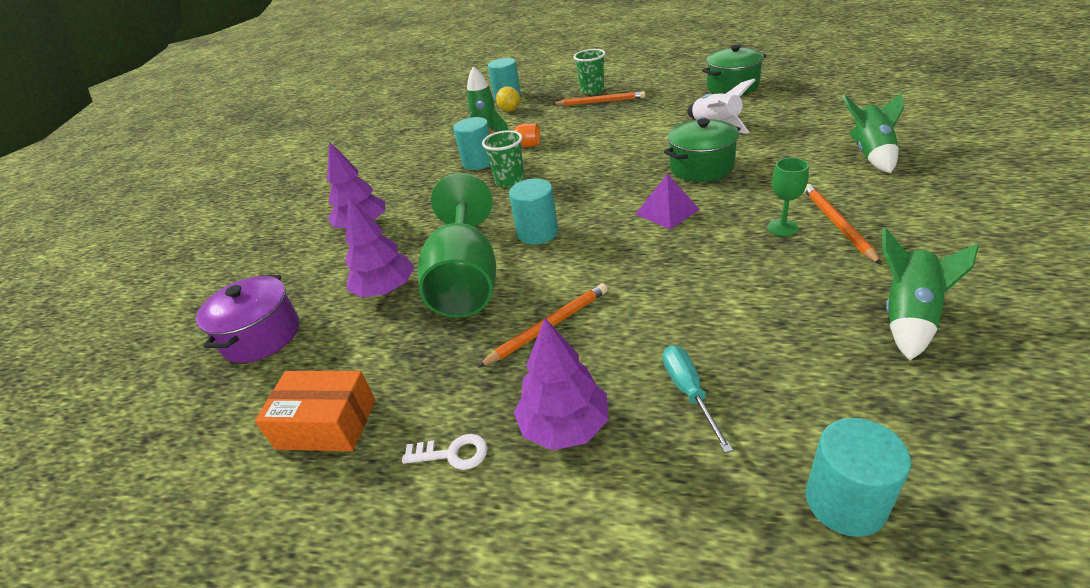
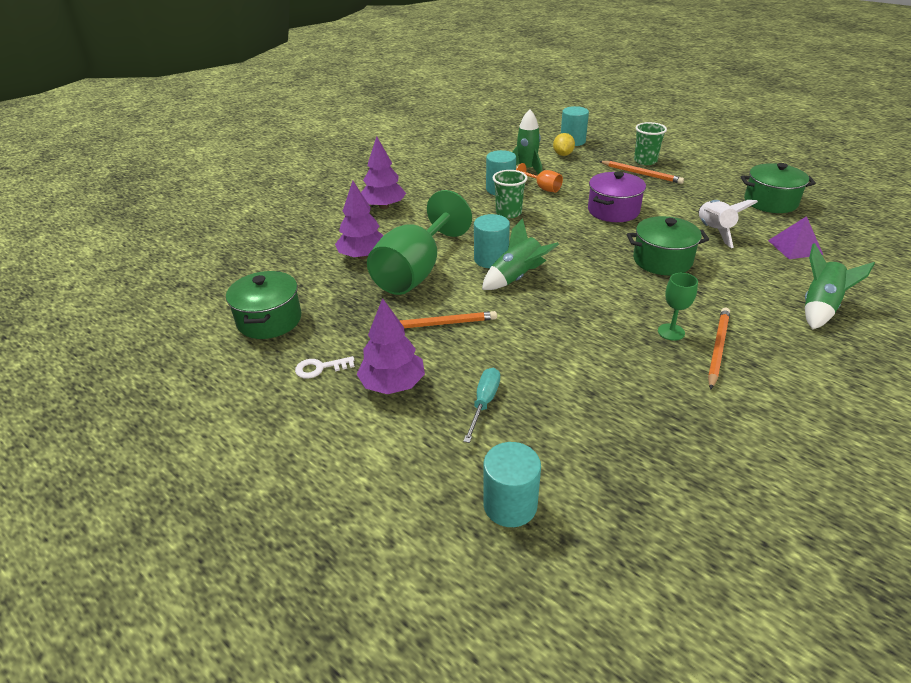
camera: 25 degrees right, 0 degrees up
(261, 336) = (273, 253): purple pot -> purple pot (613, 211)
(326, 424) = (269, 320): orange box -> green pot
(453, 454) = (320, 368): white key -> white key turned 135 degrees clockwise
(667, 211) = (597, 283): purple pyramid -> purple pyramid (795, 247)
(908, 316) = (688, 432): green rocket -> green rocket (517, 277)

